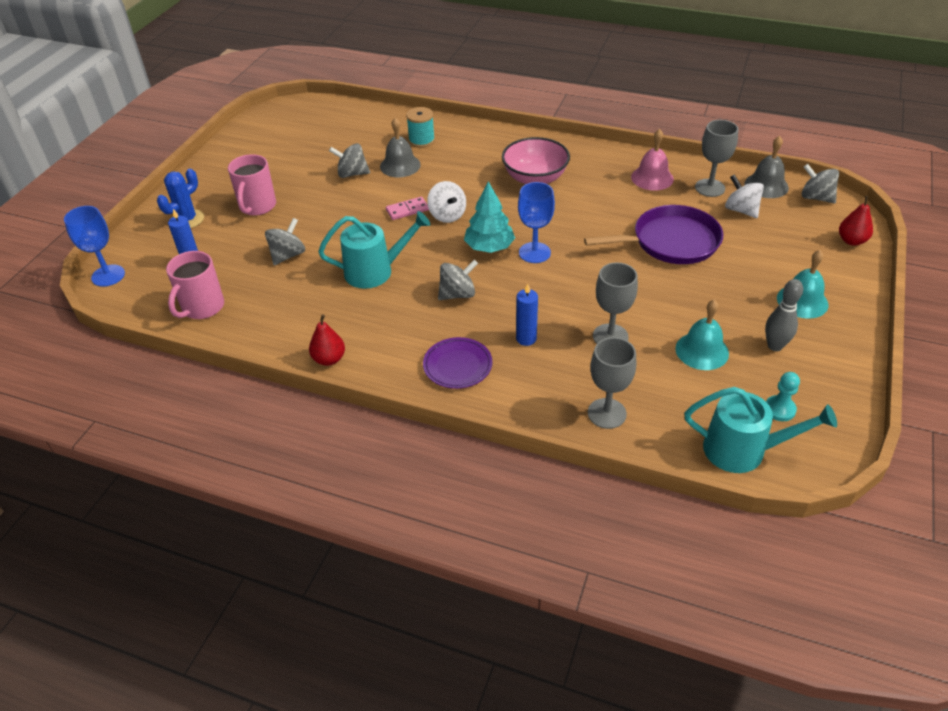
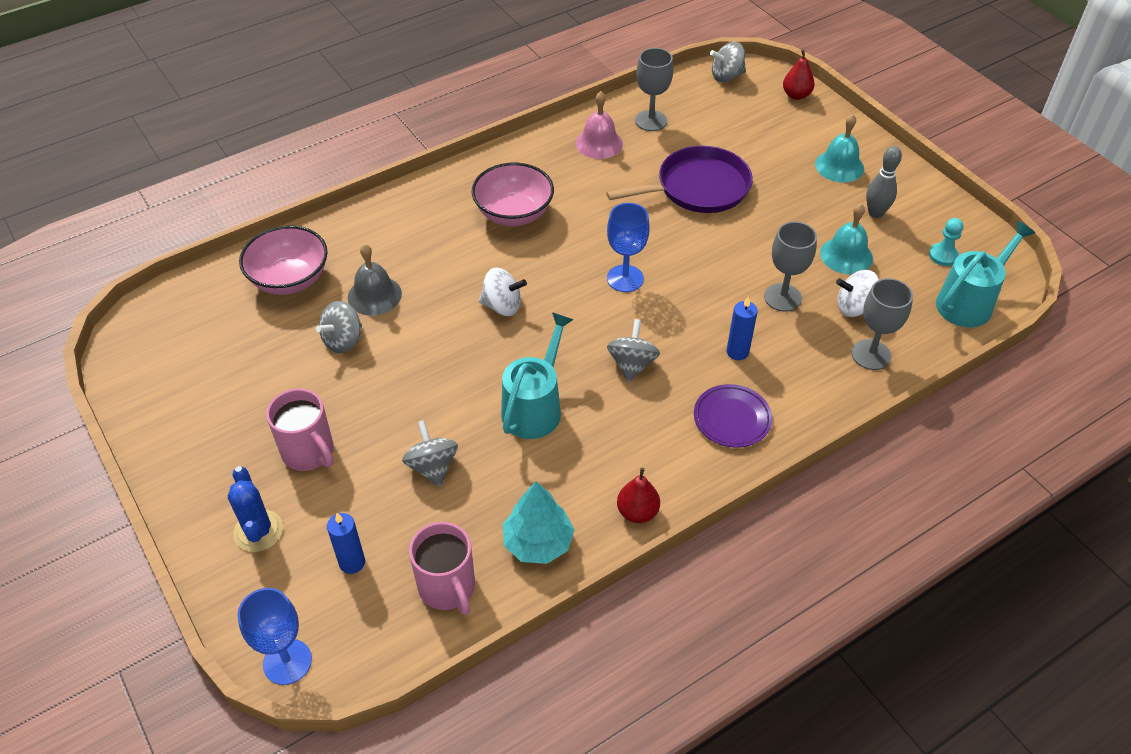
camera: 55 degrees left, 5 degrees up
(378, 132) = (290, 279): none -> pink bowl
(407, 210) = (460, 330): pink domino -> none
(421, 140) = (349, 255): turquoise spool -> none
(489, 247) = (585, 304): turquoise tree -> turquoise tree (538, 542)
(671, 242) = (698, 188): purple pan -> purple pan turned 45 degrees clockwise
(741, 210) = (699, 124): white spinning top -> white spinning top (854, 307)
(766, 185) = (682, 90): grey bell -> none

